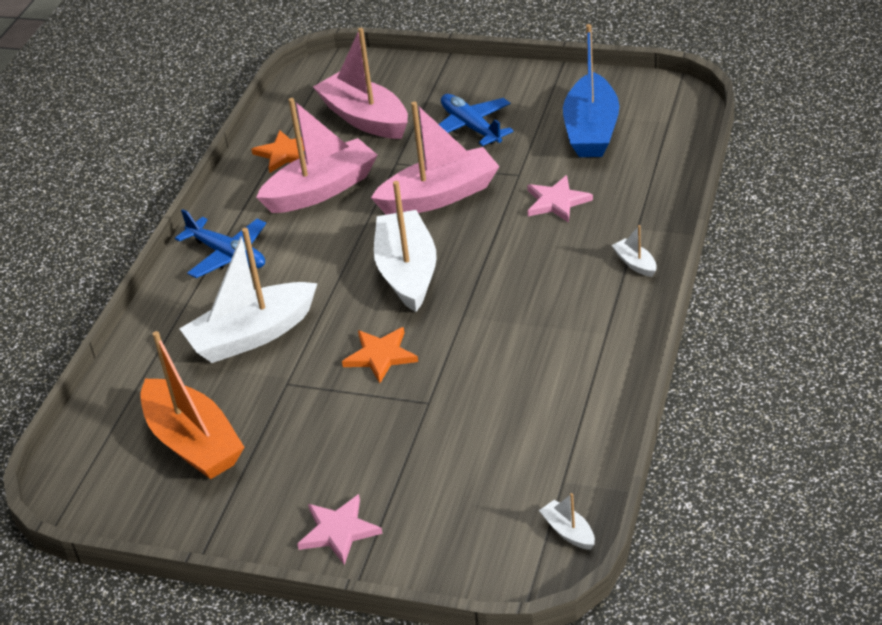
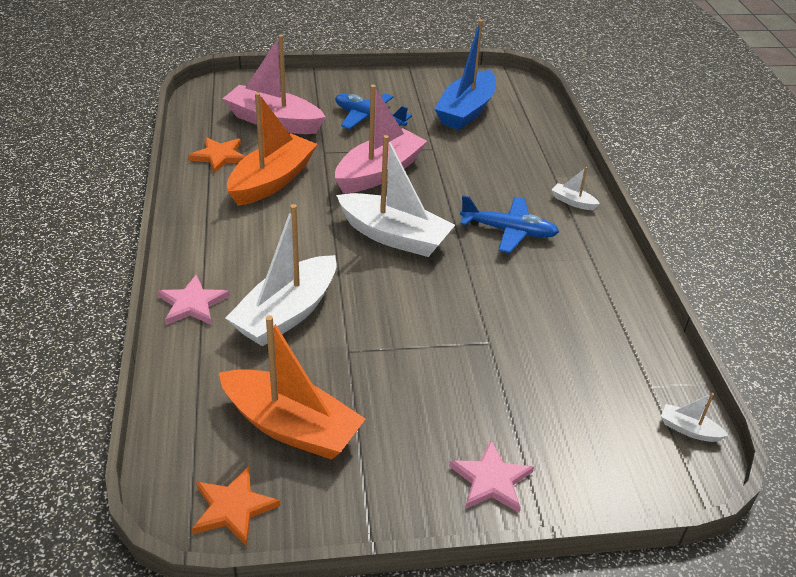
camera: 30 degrees left, 0 degrees up
(228, 255) = (218, 247): blue plane -> blue plane (509, 231)
(321, 190) = (272, 181): pink boat -> orange boat
(380, 356) = (419, 310): orange star -> orange star (233, 508)
(407, 272) = (394, 236): white boat -> white boat turned 150 degrees clockwise
(556, 202) = (478, 165): pink star -> pink star (192, 304)
(591, 130) = (466, 111): blue boat -> blue boat turned 45 degrees clockwise

